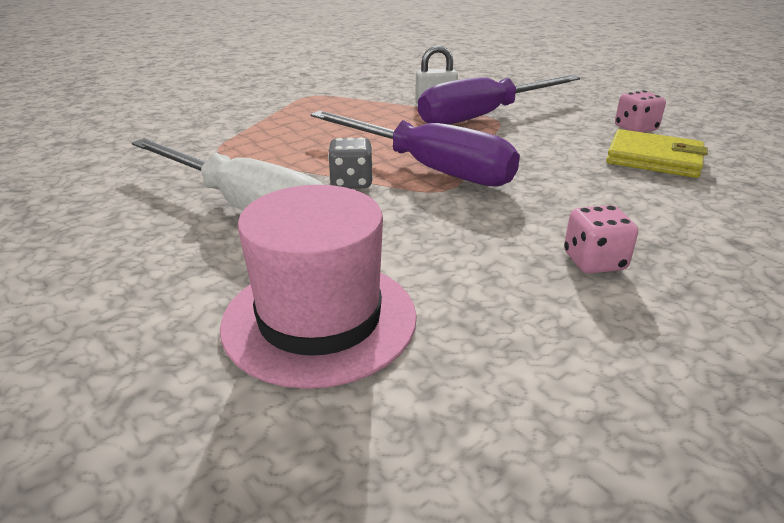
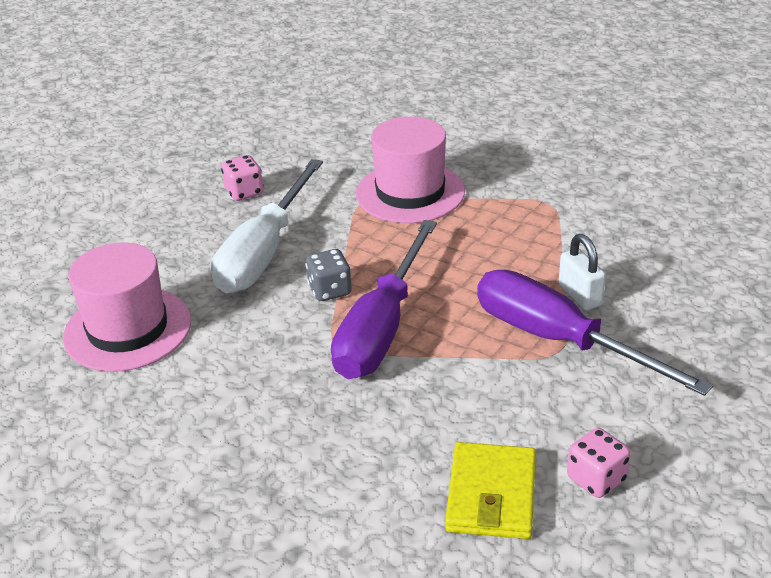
camera: 75 degrees right, 5 degrees up
(231, 132) = (410, 192): none -> pink hat
(594, 262) = (232, 451): pink dice -> pink dice (244, 192)

